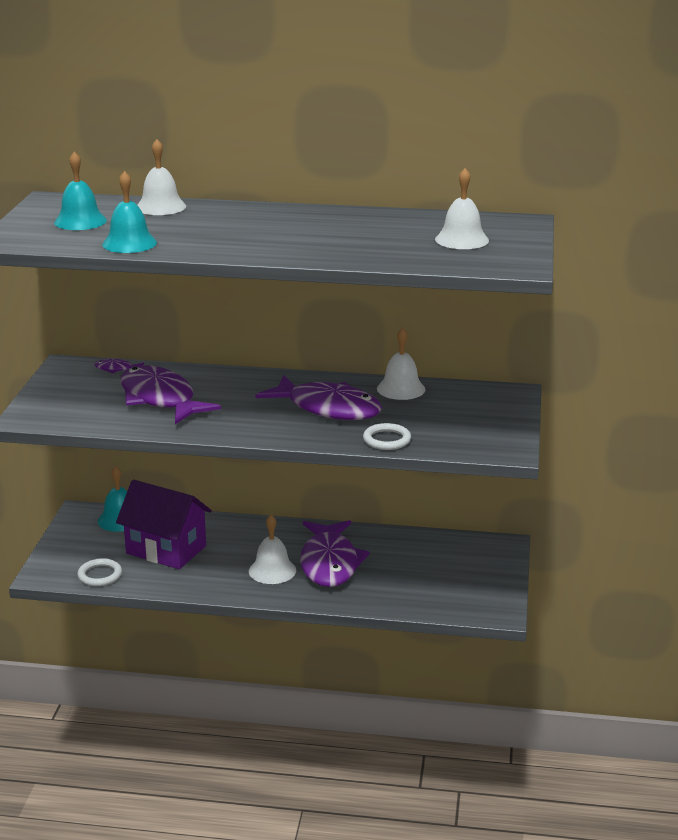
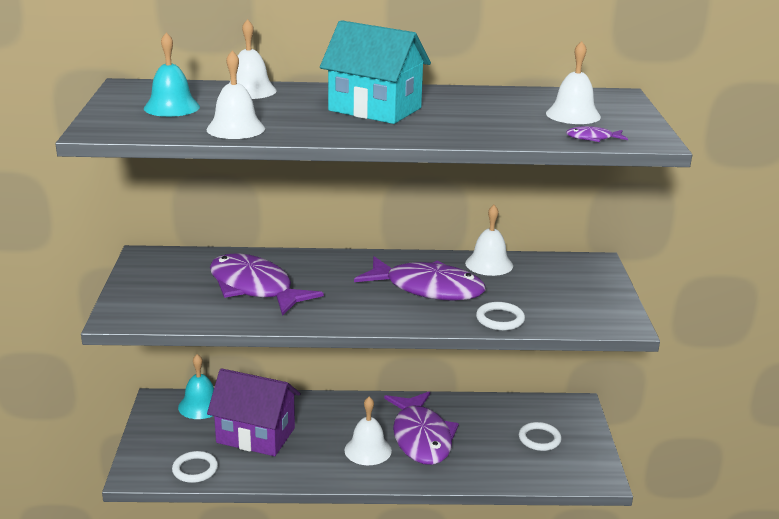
camera: 10 degrees left, 0 degrees up
(116, 369) = (198, 258): purple fish -> purple fish (593, 138)
(129, 243) = (235, 129): turquoise bell -> white bell
(270, 229) = (375, 109): none -> turquoise house
(450, 573) = (539, 439): none -> white ring

